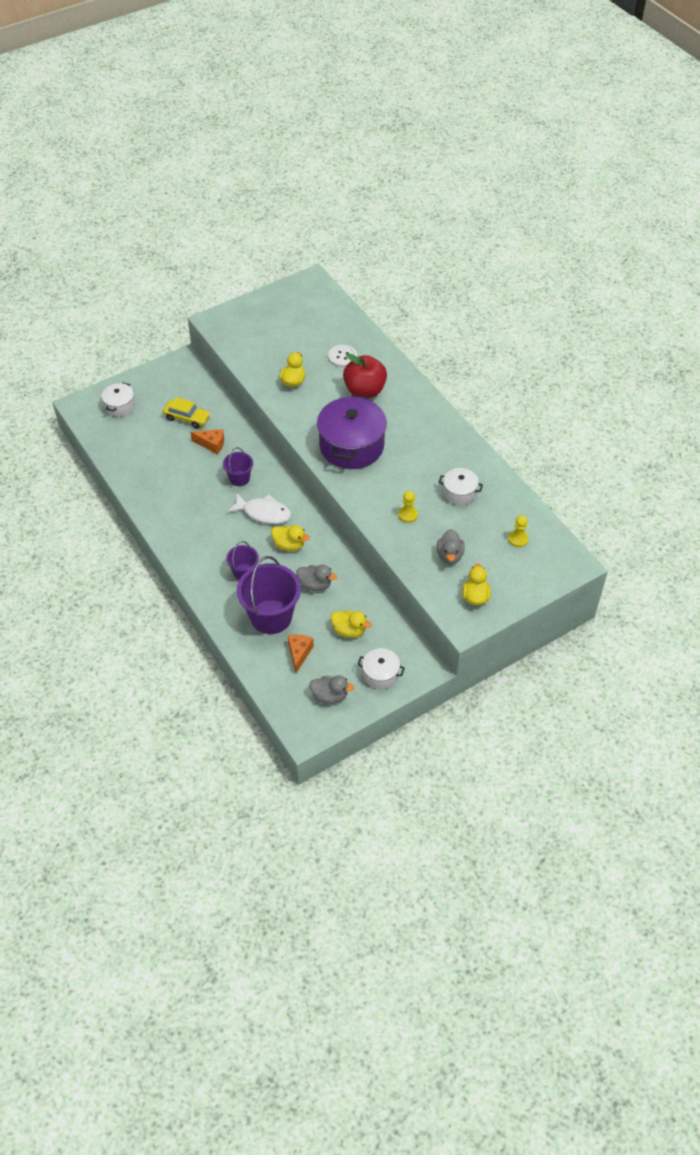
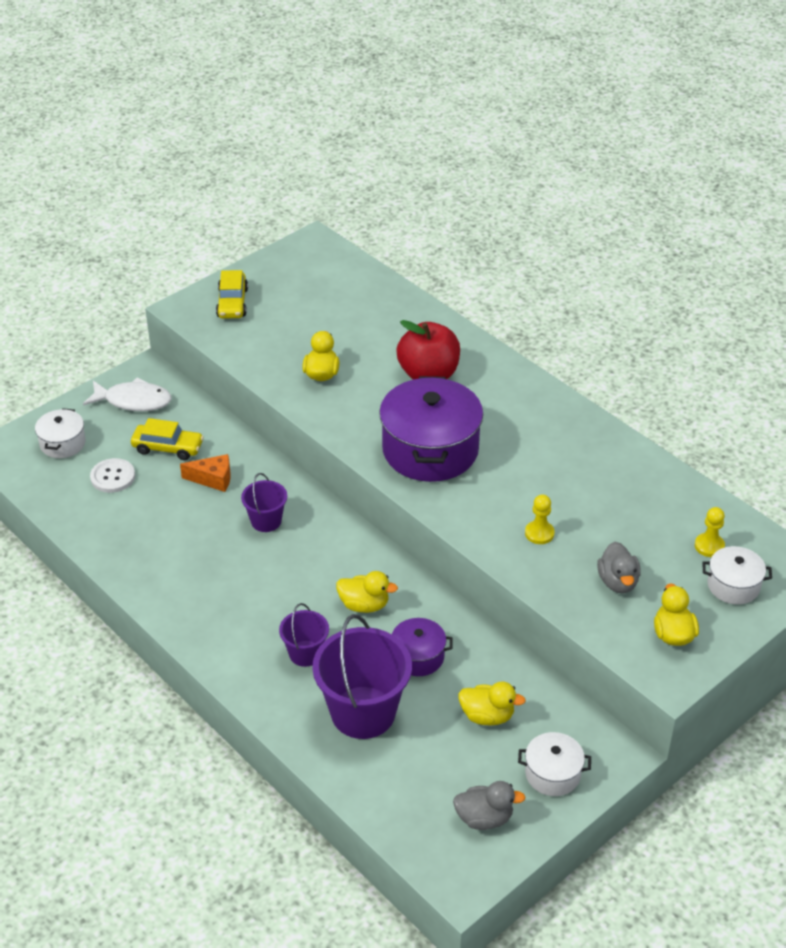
camera: 10 degrees left, 10 degrees down
(246, 320) = (232, 303): none -> yellow car
(264, 513) = (314, 564): white fish -> white fish (133, 401)
(299, 653) = (420, 761): orange cheese -> none
(315, 585) = (418, 657): grey duck -> purple pot
(342, 357) = (384, 334): white button -> white button (113, 477)
(459, 493) = (605, 494): white pot -> white pot (733, 585)

